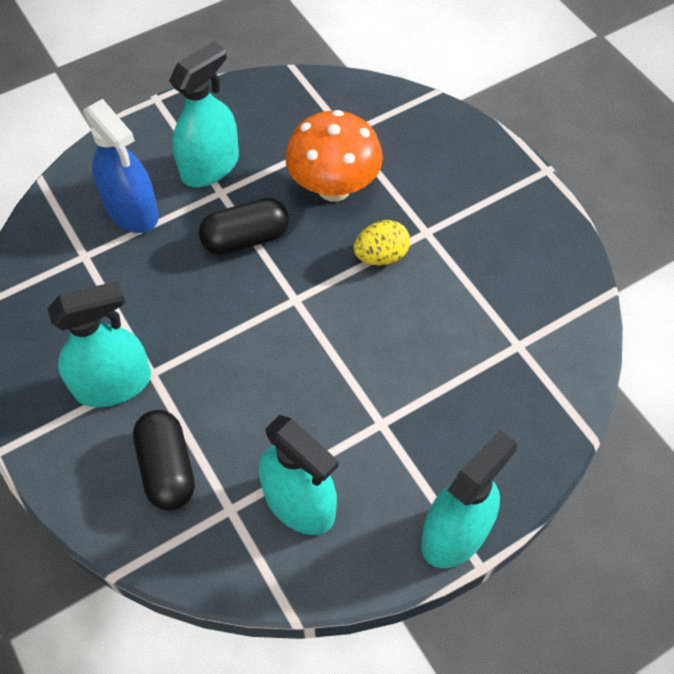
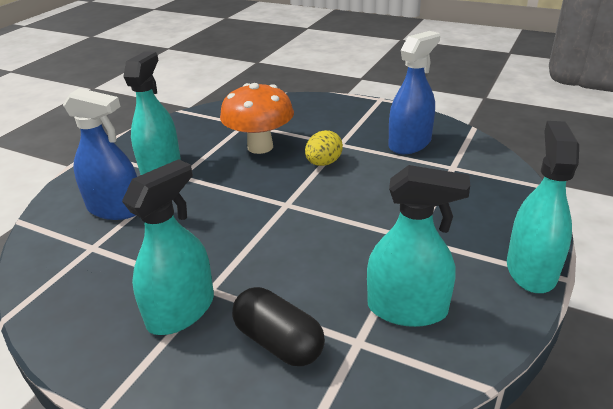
camera: 30 degrees left, 25 degrees down
(246, 238) = (220, 190): black capsule -> none
(506, 277) = (409, 143): none -> blue spray bottle

